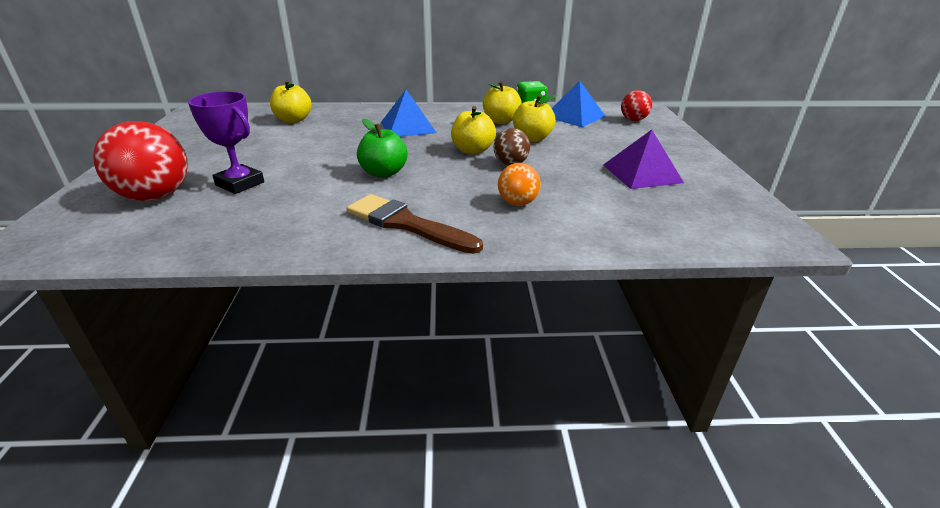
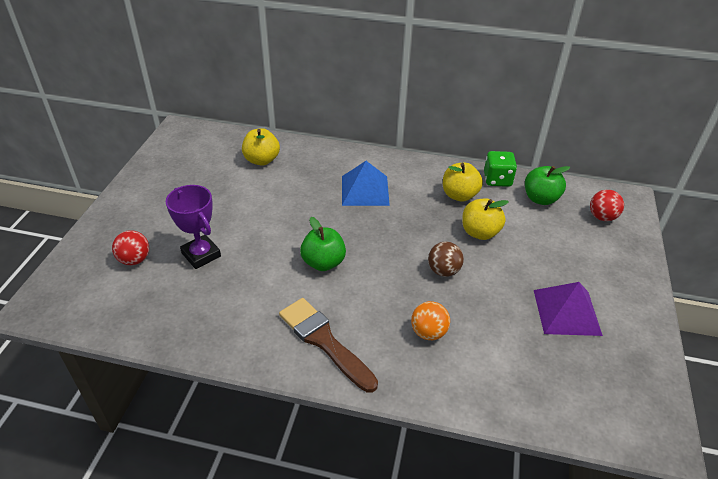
camera: 15 degrees right, 10 degrees up
(155, 196) = (134, 260): red ball -> red ball, size x0.55
(472, 150) = (414, 242): yellow apple -> none
(574, 116) = (540, 199): blue pyramid -> green apple

